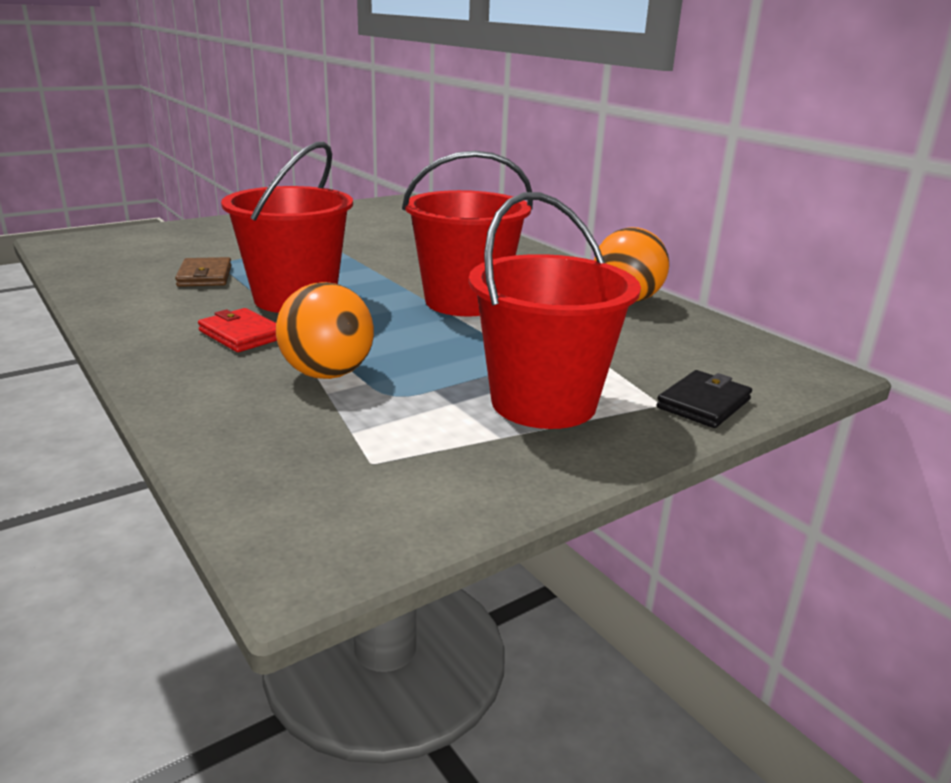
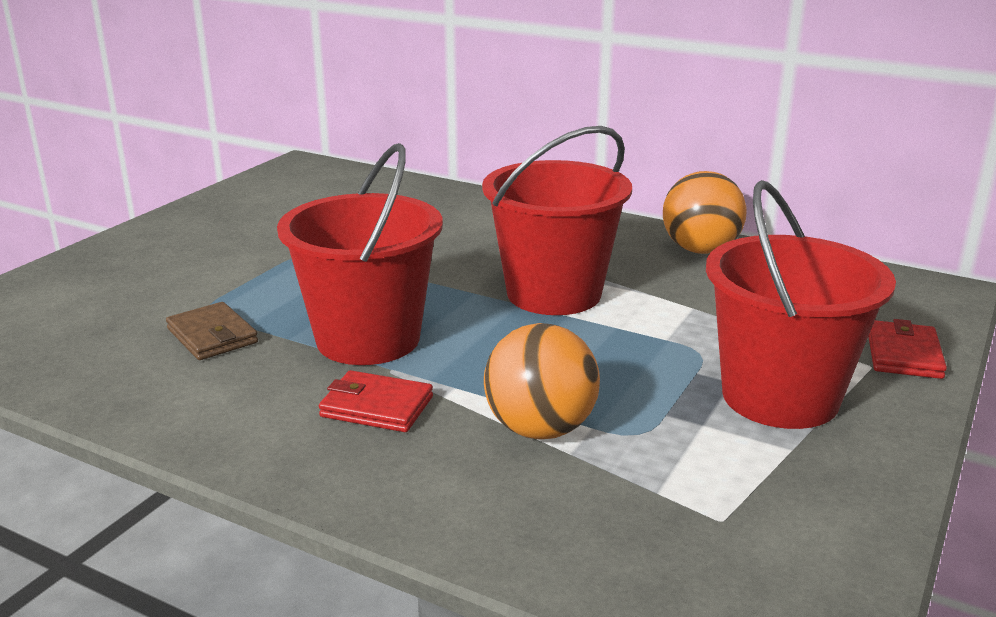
camera: 25 degrees left, 0 degrees up
(703, 403) = (903, 354): black wallet -> red wallet

